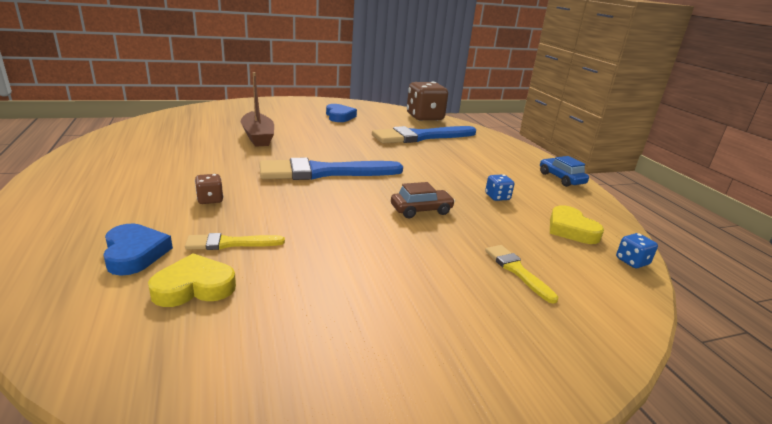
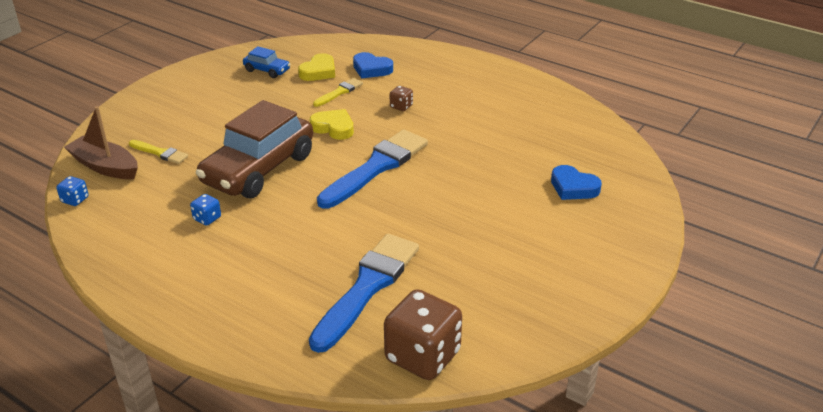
camera: 145 degrees right, 10 degrees up
(258, 136) = (503, 178): brown boat -> brown boat (105, 166)
(339, 116) = (512, 272): blue heart -> blue heart (573, 187)
(421, 210) = (259, 169): brown car -> brown car, size x2.28
(561, 178) = (150, 292): blue car -> blue car (267, 70)
(571, 229) = (127, 210): yellow heart -> yellow heart (333, 128)

